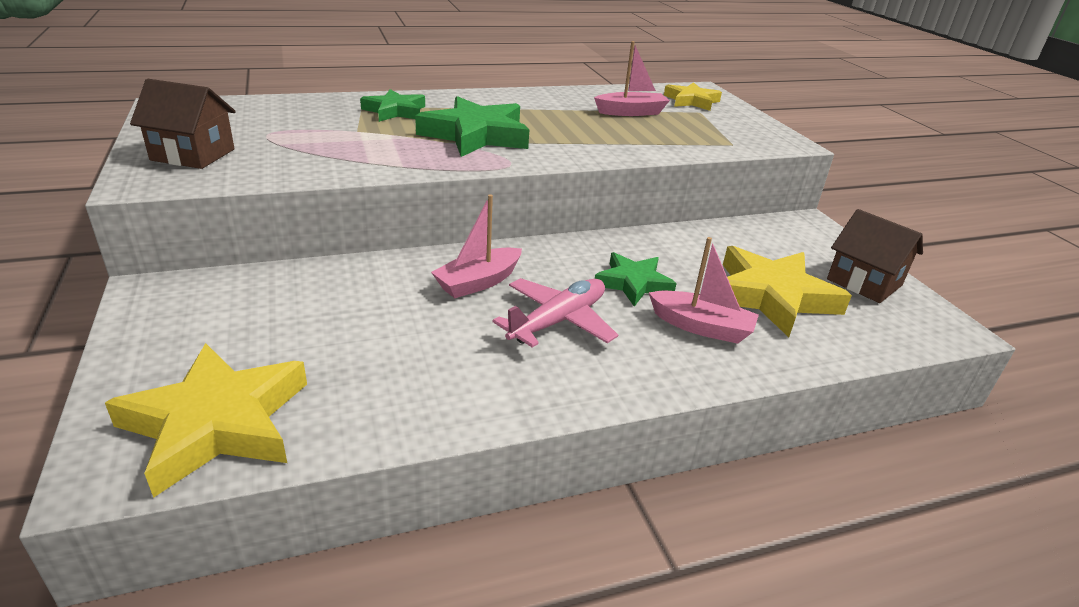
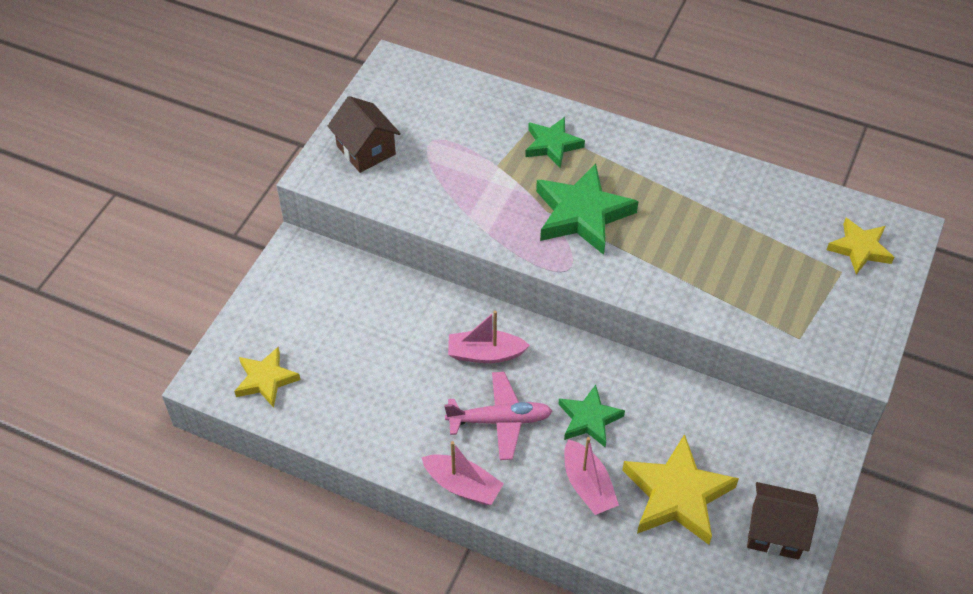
camera: 45 degrees right, 20 degrees up
(217, 423) = (266, 379): yellow star -> yellow star, size x0.61
(631, 112) = (766, 240): pink boat -> pink boat (463, 485)
(864, 282) = (775, 531): brown house -> brown house turned 75 degrees counterclockwise

